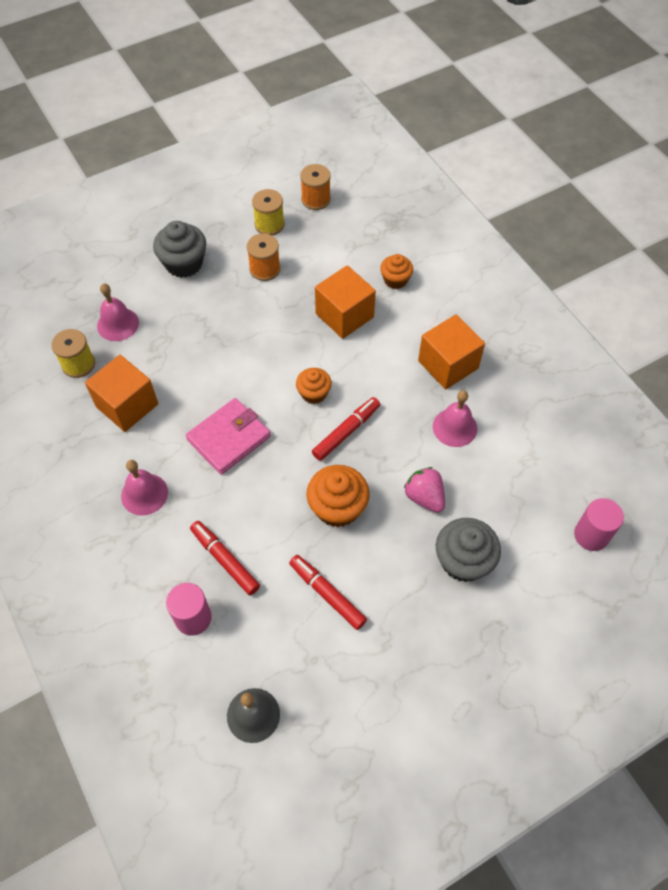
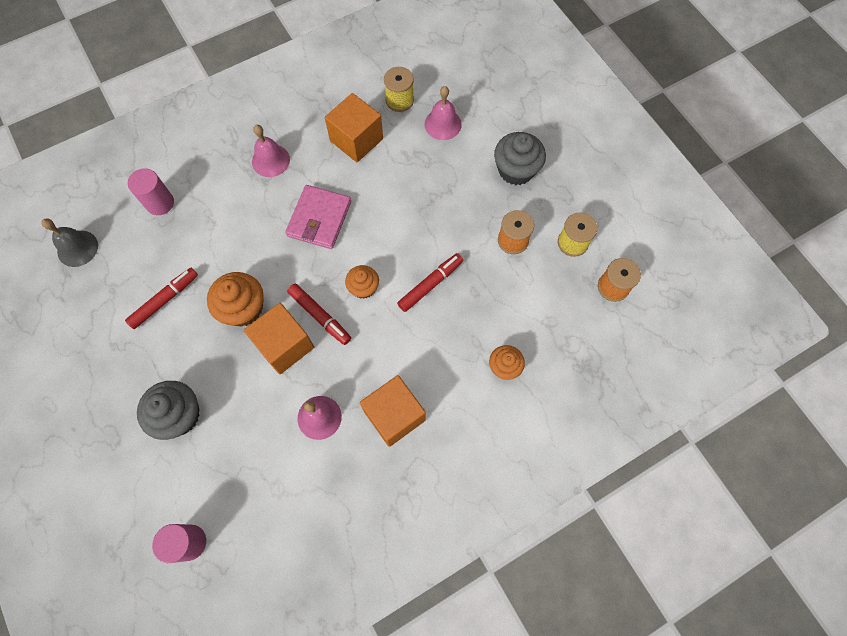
camera: 90 degrees right, 10 degrees up
(225, 560) = (205, 222): red marker -> red marker (430, 284)
(229, 438) = (319, 219): pink wallet -> pink wallet turned 60 degrees clockwise
(344, 315) = (456, 315): orange cube -> orange cube (284, 345)
(424, 497) = (246, 384): pink strawberry -> none

